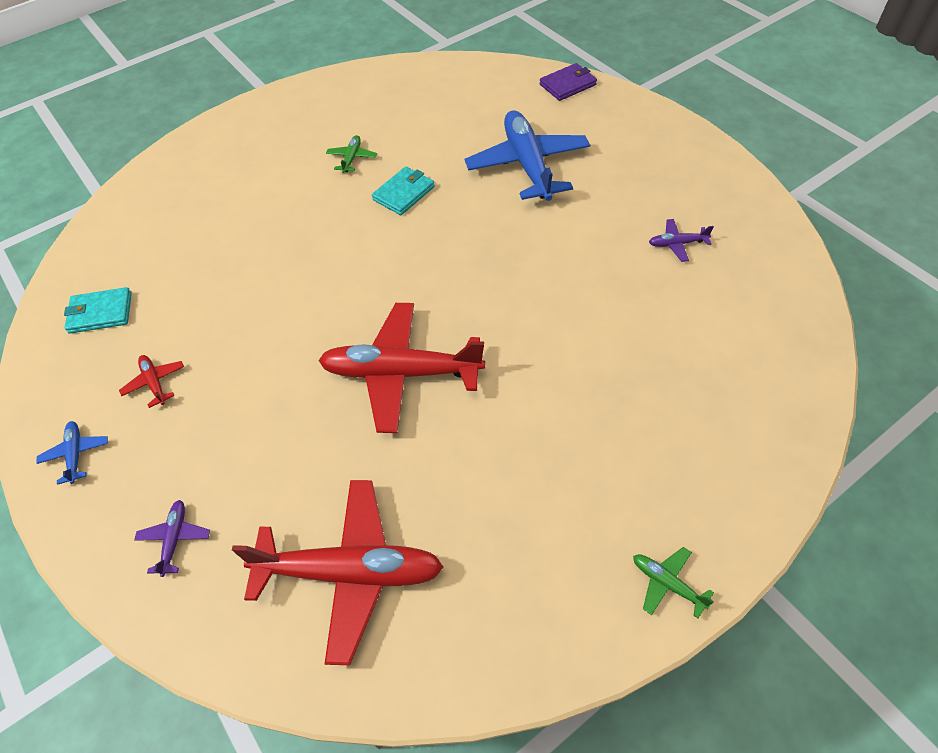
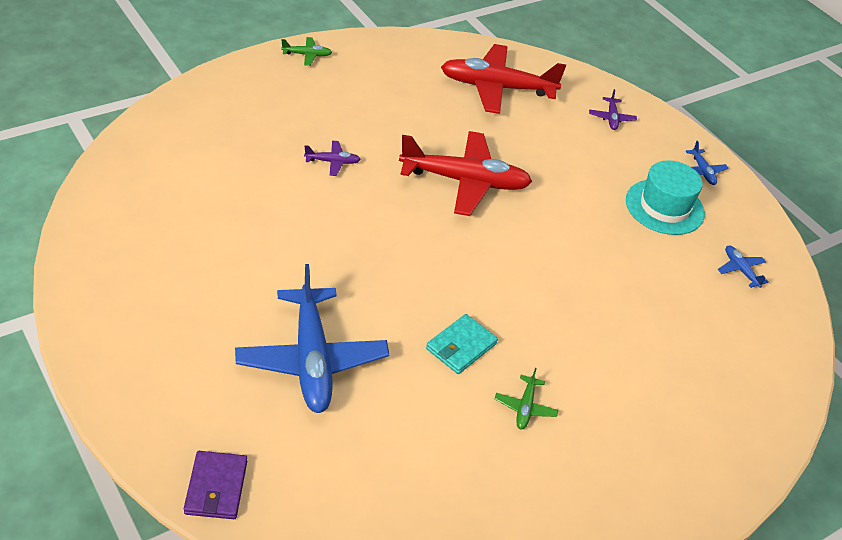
camera: 175 degrees right, 10 degrees down
(100, 313) = (740, 270): turquoise wallet -> blue plane
(154, 382) = (664, 207): red plane -> turquoise hat
(568, 85) = (216, 487): purple wallet -> purple wallet turned 60 degrees counterclockwise
(667, 583) = (307, 55): green plane -> green plane turned 45 degrees counterclockwise
(677, 244) = (189, 242): purple plane -> purple plane (333, 162)

